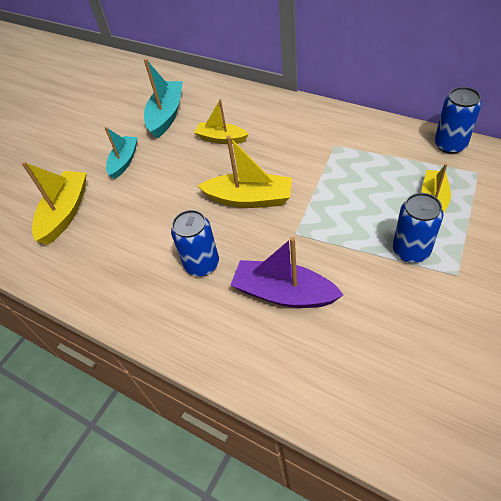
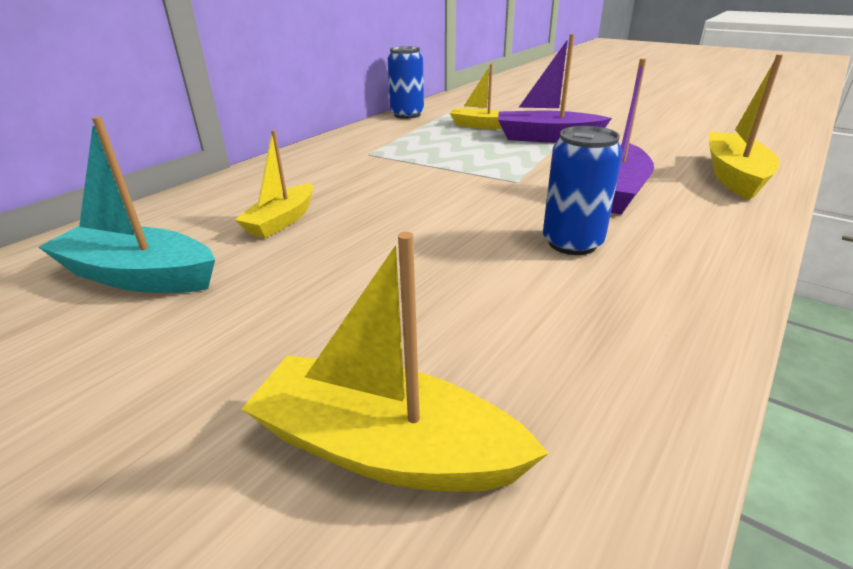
camera: 90 degrees left, 20 degrees down
(124, 161) = (246, 336): turquoise boat -> none
(249, 199) = (441, 205): yellow boat -> yellow boat (733, 176)
(411, 250) = (546, 138): blue can -> purple boat

